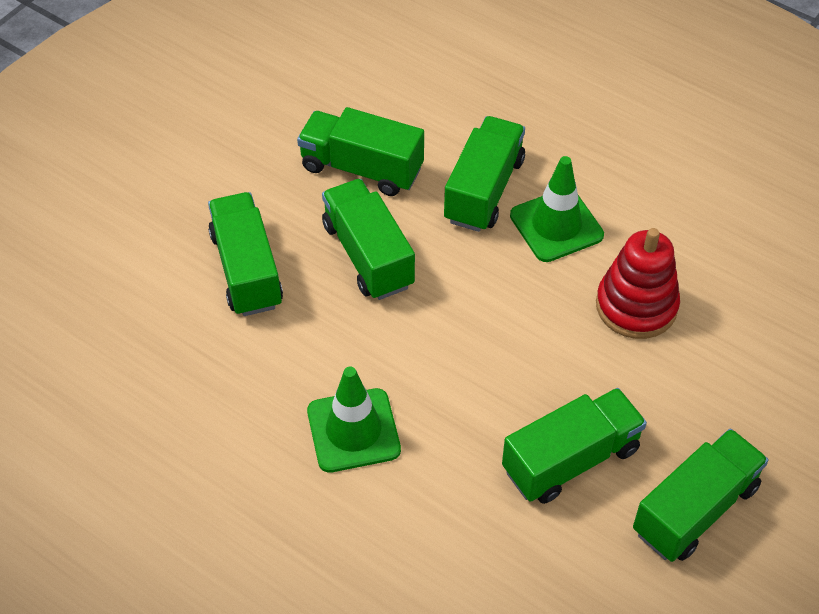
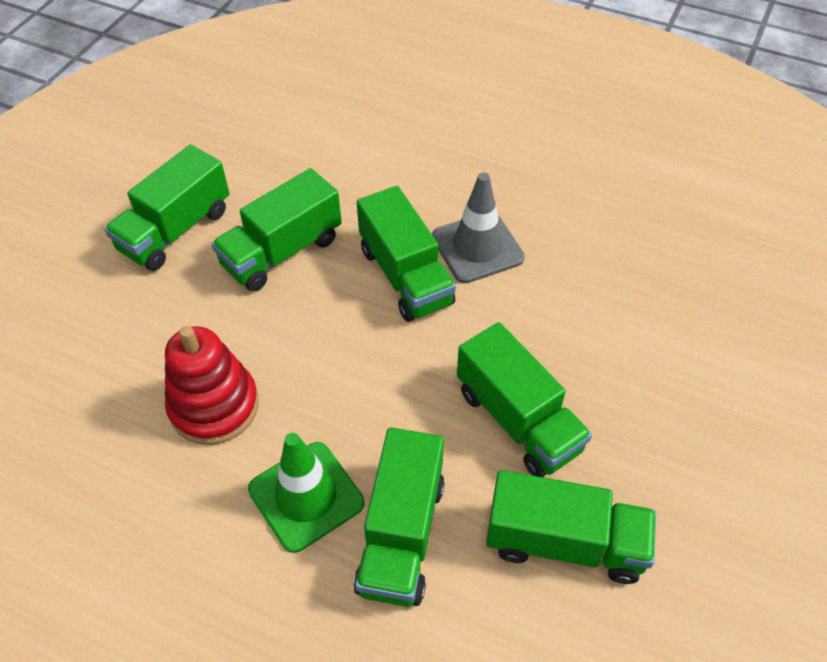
camera: 170 degrees right, 0 degrees up
(247, 270) = (641, 382): green truck -> green truck (405, 276)
(353, 430) = (477, 247): green traffic cone -> grey traffic cone

